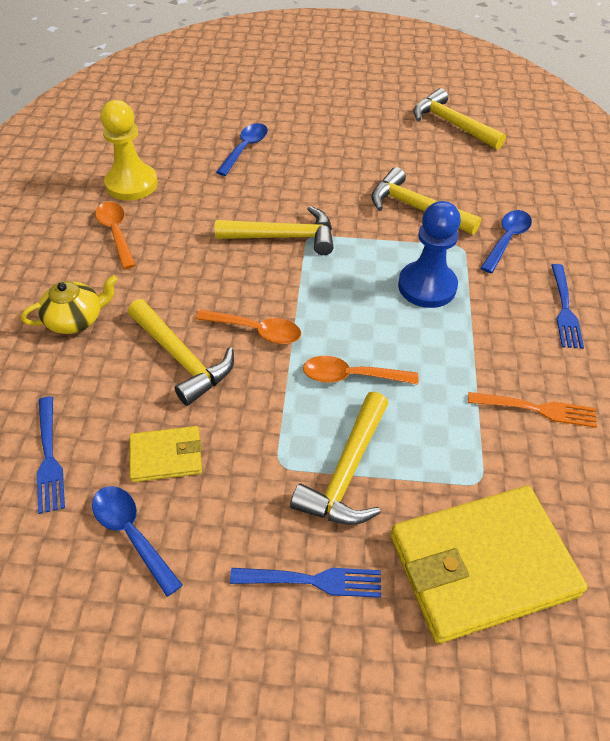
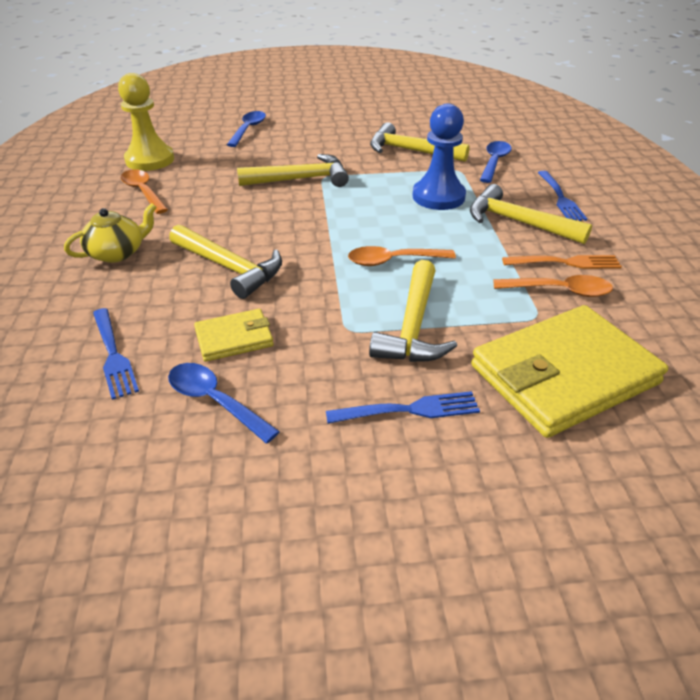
camera: 10 degrees left, 10 degrees down
(256, 331) = (295, 241): orange spoon -> orange spoon (559, 291)
(452, 124) = (421, 101): yellow hammer -> yellow hammer (517, 222)

